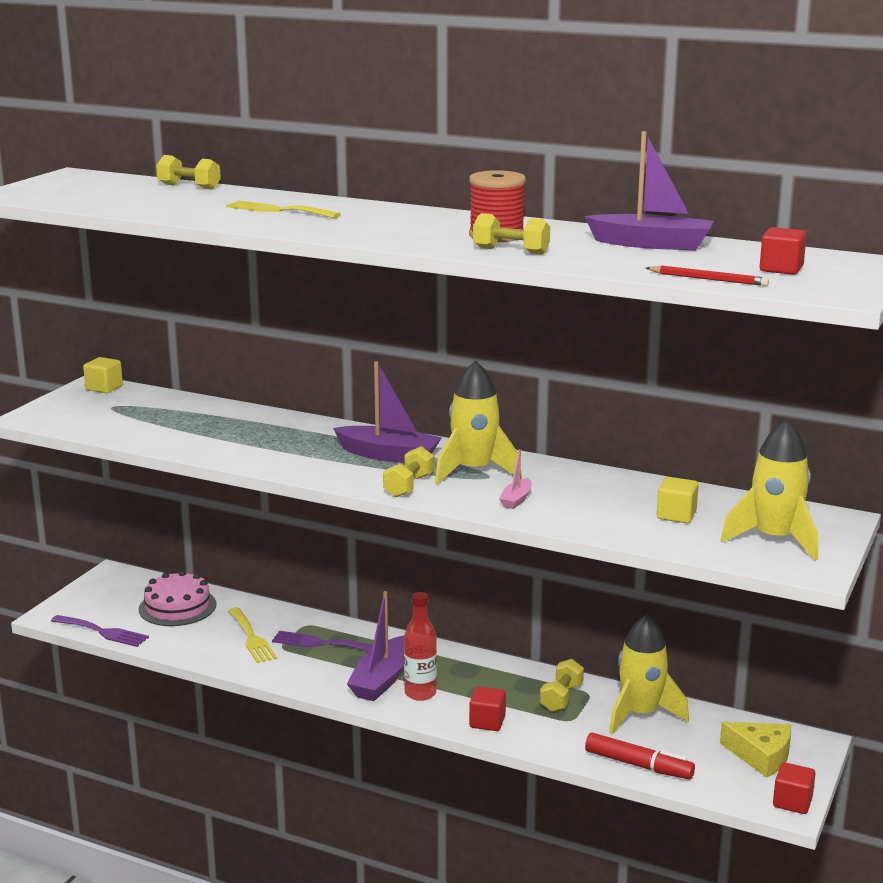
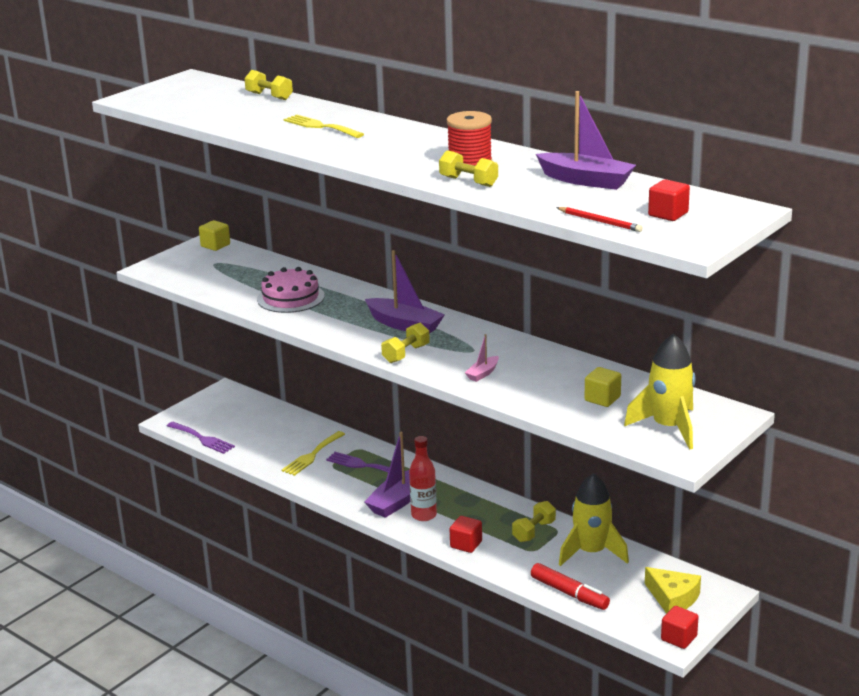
camera: 15 degrees right, 5 degrees up
(177, 607) = (265, 423): pink cake -> pink cake (290, 297)
(251, 638) = (312, 455): yellow fork -> yellow fork turned 45 degrees clockwise
(474, 471) = (464, 345): yellow rocket -> none

